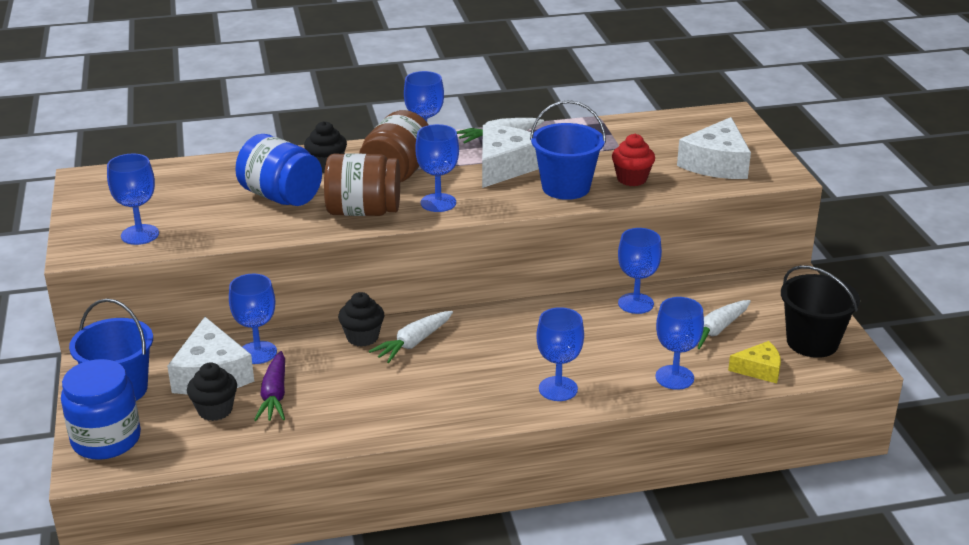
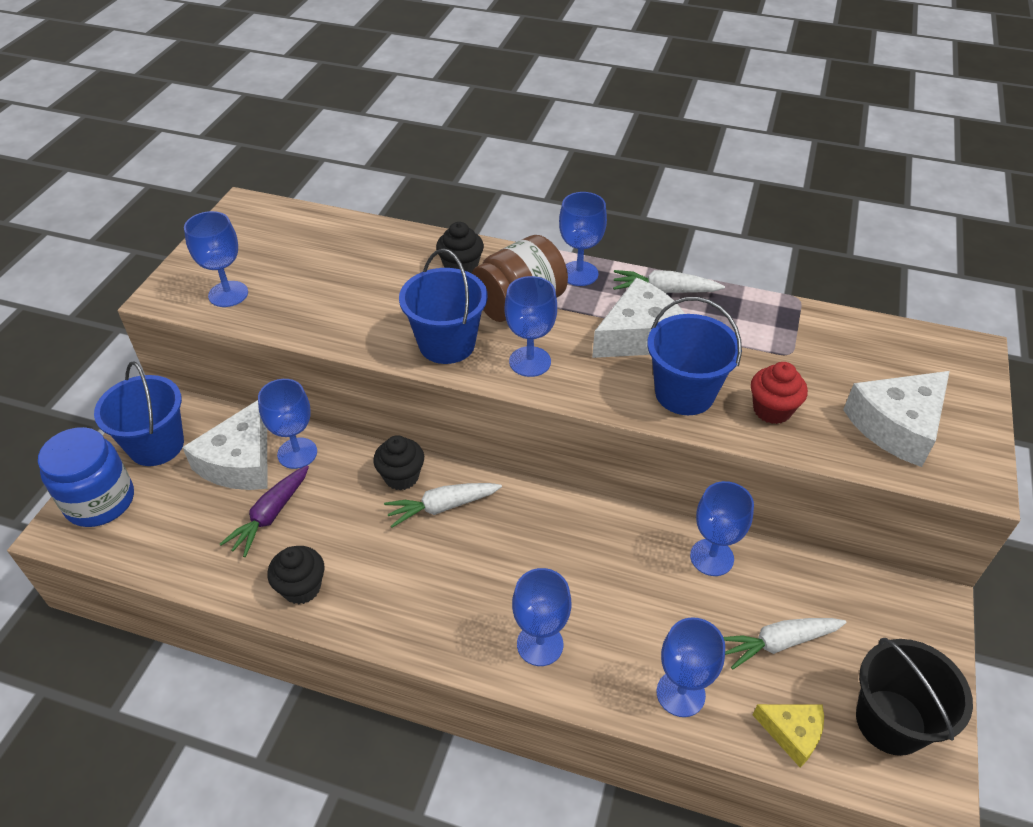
camera: 30 degrees right, 15 degrees up
(215, 410) = (209, 509): black cupcake -> black cupcake (301, 588)
(281, 197) = (386, 293): blue jar -> none
(363, 211) = (447, 344): brown jar -> blue bucket

